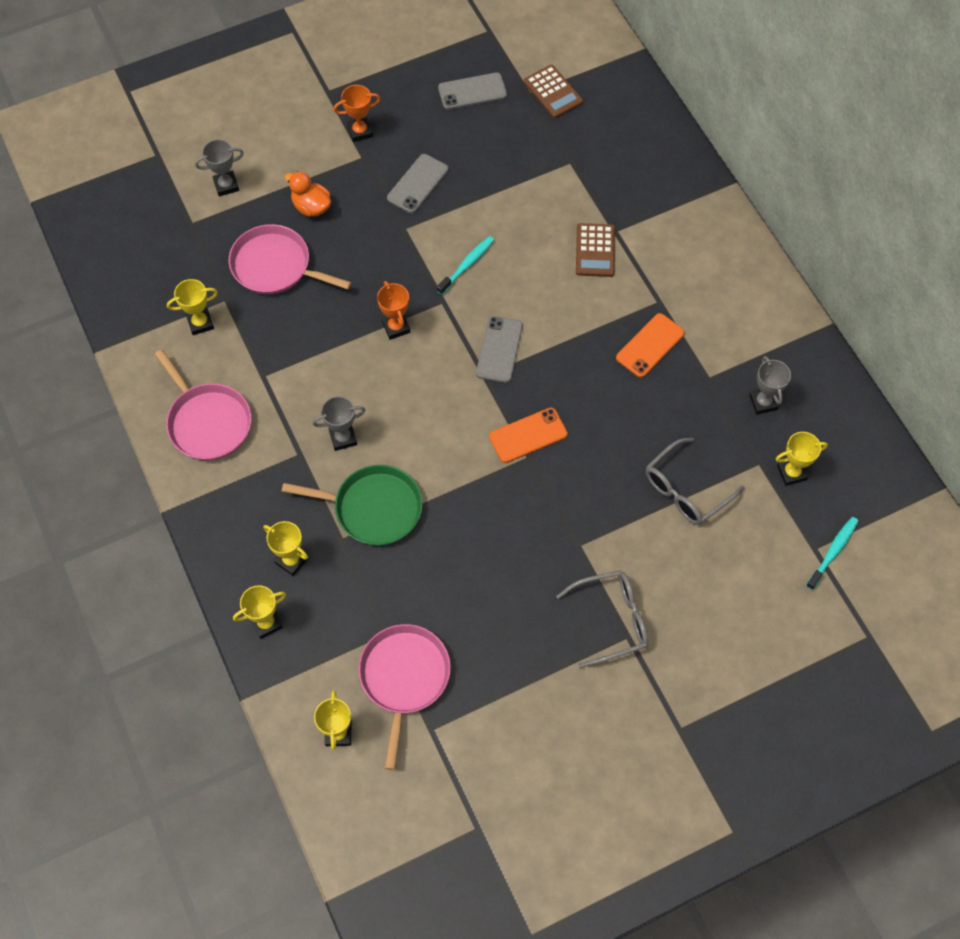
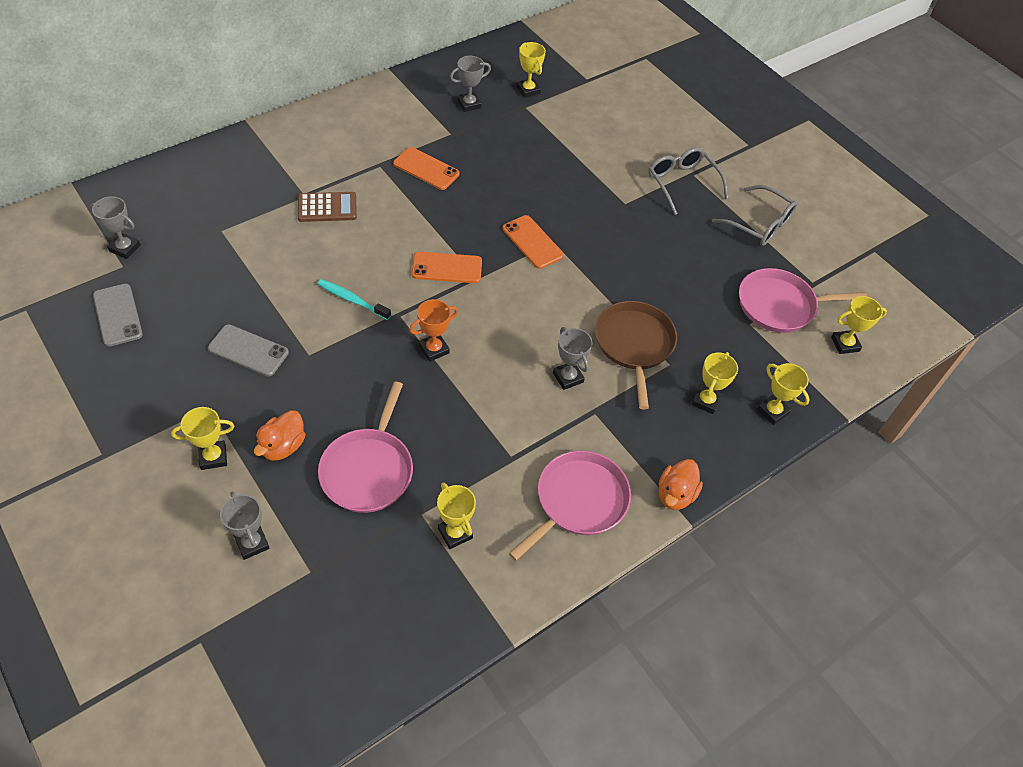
camera: 105 degrees left, 10 degrees down
(195, 505) = (675, 494): none -> orange duck
(311, 160) = (213, 457): none -> yellow trophy
(360, 131) = (171, 413): orange trophy -> none
(373, 508) = (634, 344): green pan -> brown pan
(499, 349) = (447, 268): grey phone -> orange phone
(553, 92) = (125, 248): brown calculator -> grey trophy
(685, 490) = (558, 145): grey glasses -> grey glasses (760, 224)
(833, 552) = (587, 71): turquoise toothbrush -> none

